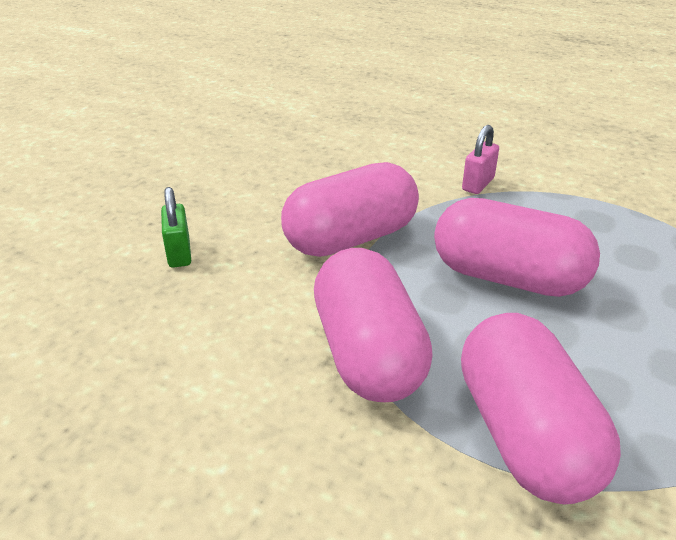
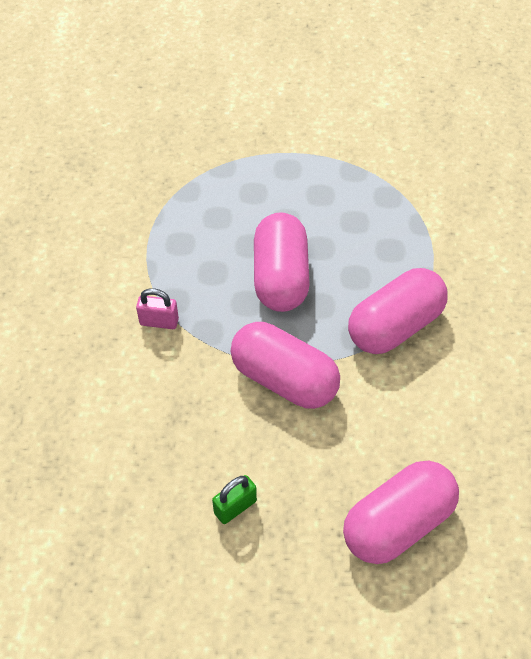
camera: 115 degrees left, 20 degrees up
(179, 253) = (366, 484): green padlock -> green padlock (235, 507)
(524, 435) = (408, 246): pink capsule -> pink capsule (397, 523)

